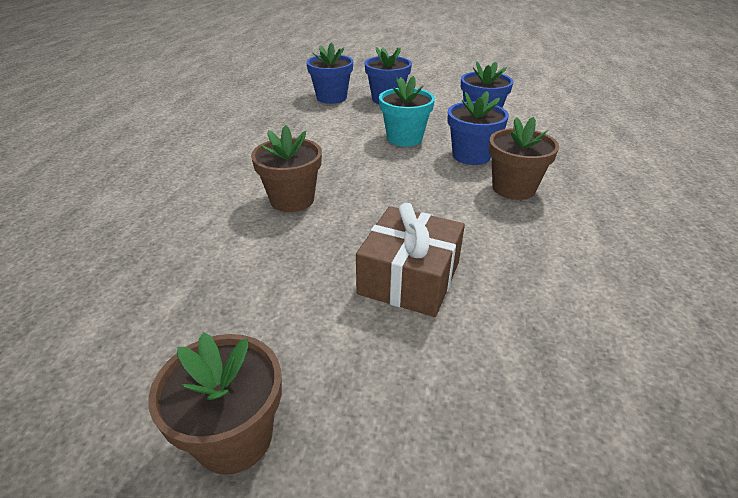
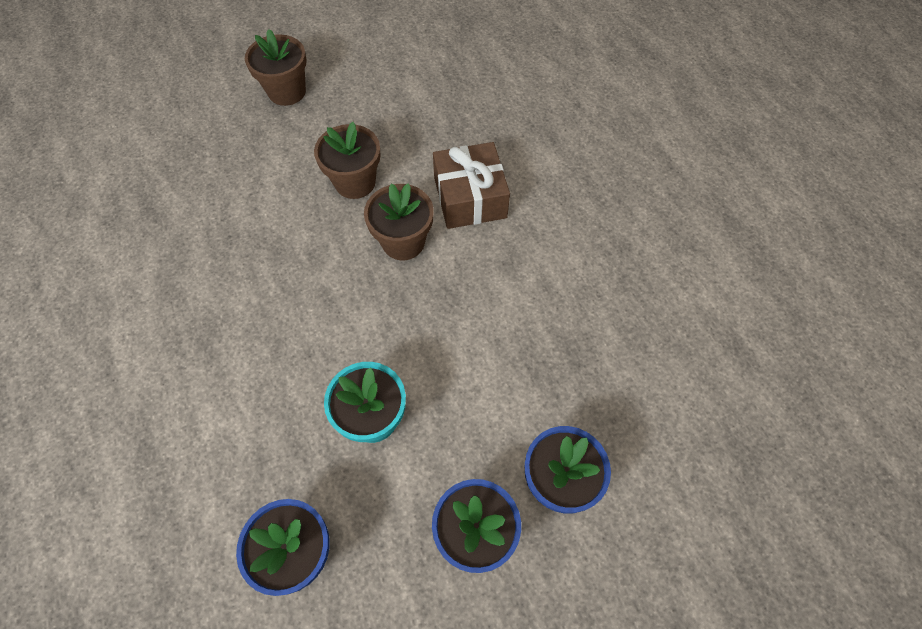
camera: 145 degrees right, 25 degrees up
(409, 278) = (254, 215): brown gift -> brown gift (470, 197)
(471, 156) = (273, 424): blue flower pot -> none
(513, 188) = (205, 380): brown flower pot -> brown flower pot (355, 182)

